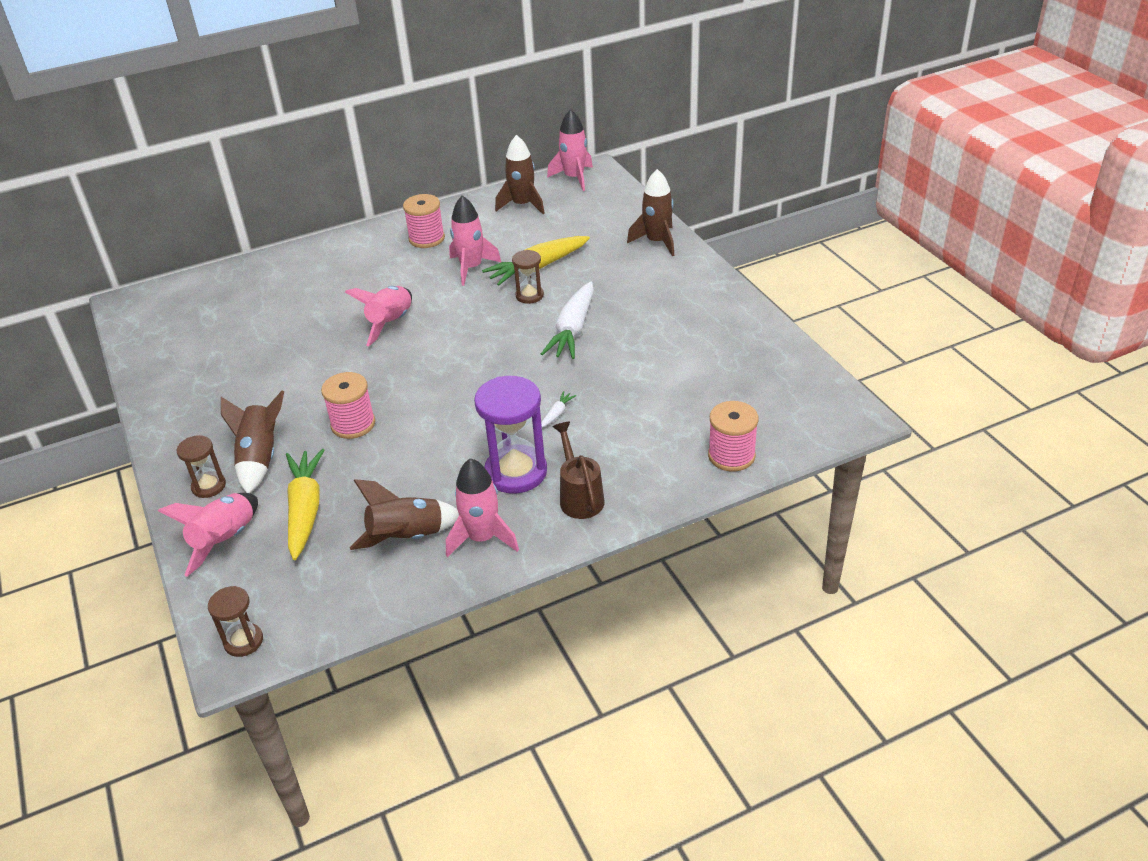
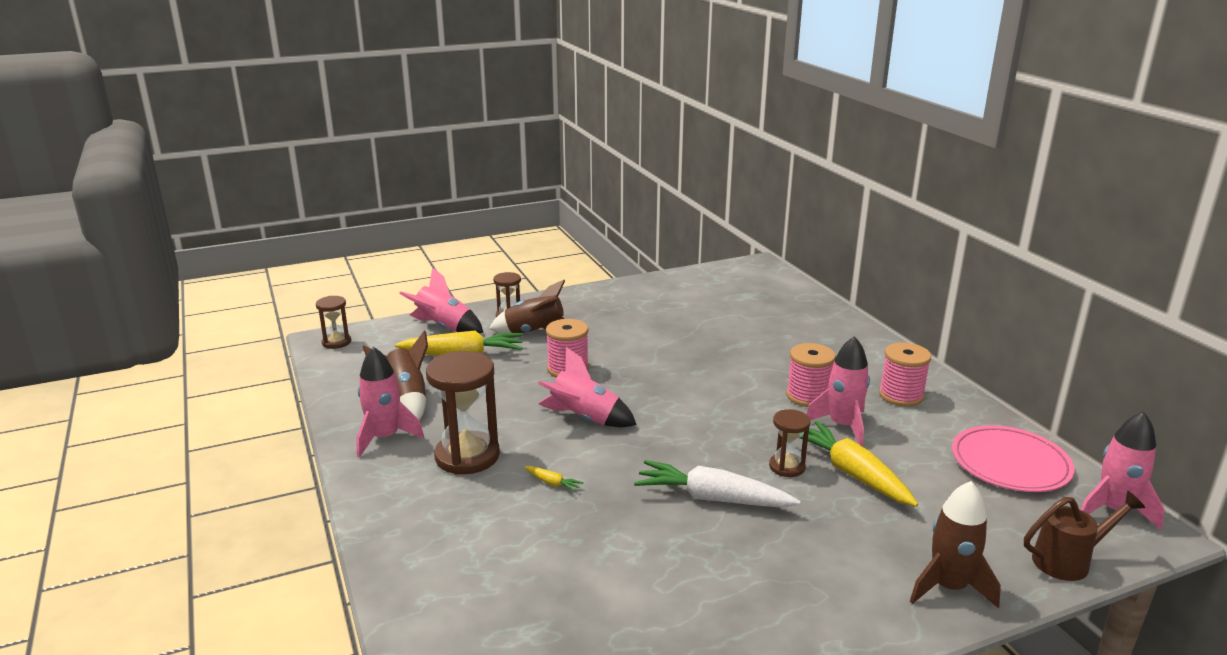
camera: 90 degrees right, 15 degrees down
(391, 323) = (727, 381): pink rocket -> pink rocket (584, 419)
(516, 472) = (467, 456): purple hourglass -> brown hourglass
(522, 205) = (1010, 463): brown rocket -> pink plate
(557, 413) = (553, 483): white carrot -> yellow carrot
(579, 497) = (413, 495): brown watering can -> brown watering can (1068, 561)
(731, 456) = (431, 618): pink spool -> pink spool (808, 396)

